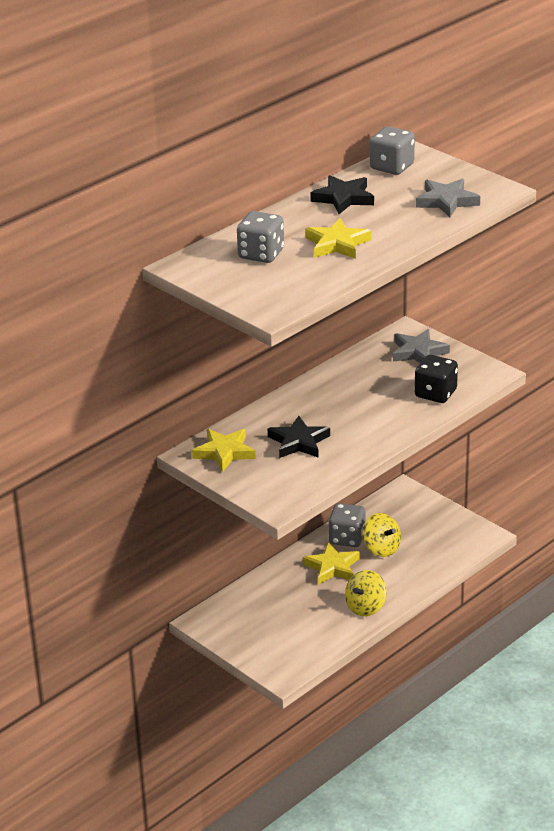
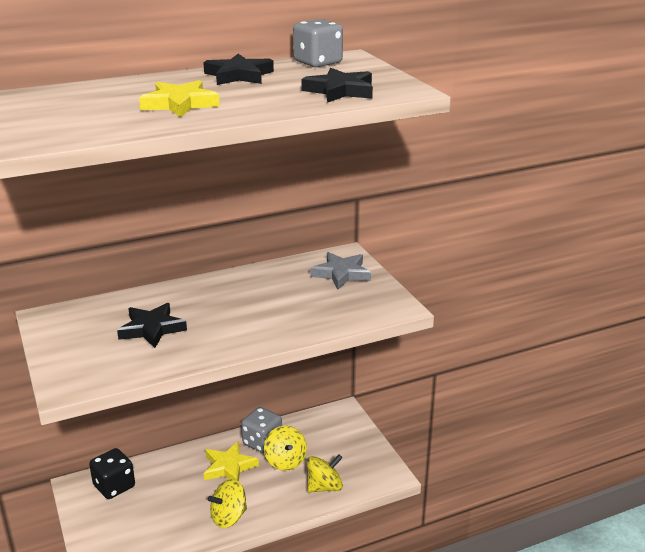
camera: 20 degrees right, 5 degrees down
(224, 452) = (75, 322): yellow star -> none
(261, 254) = (93, 100): grey dice -> none
(433, 560) = (324, 487): none -> yellow spinning top
(435, 393) = (325, 314): black dice -> black dice (114, 486)
(446, 201) = (340, 91): grey star -> black star

